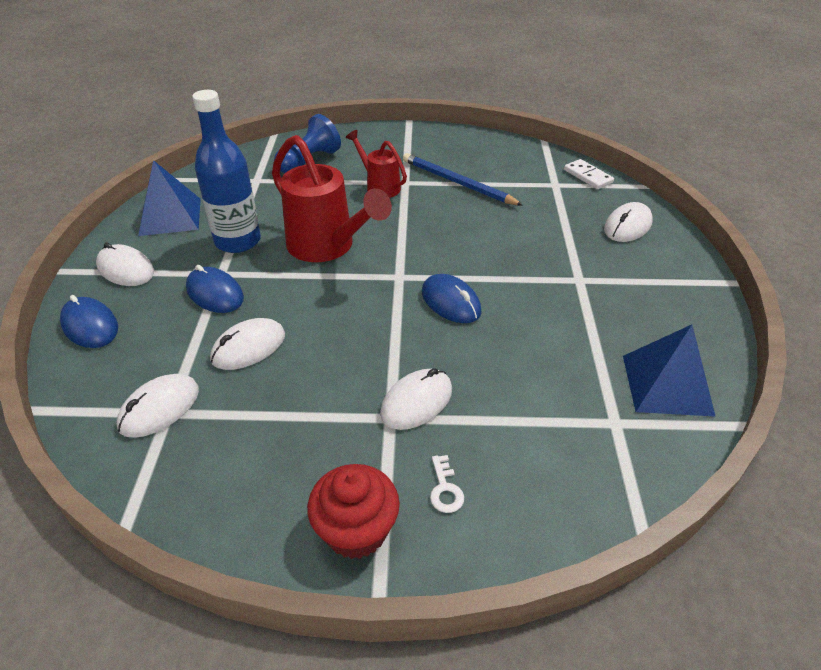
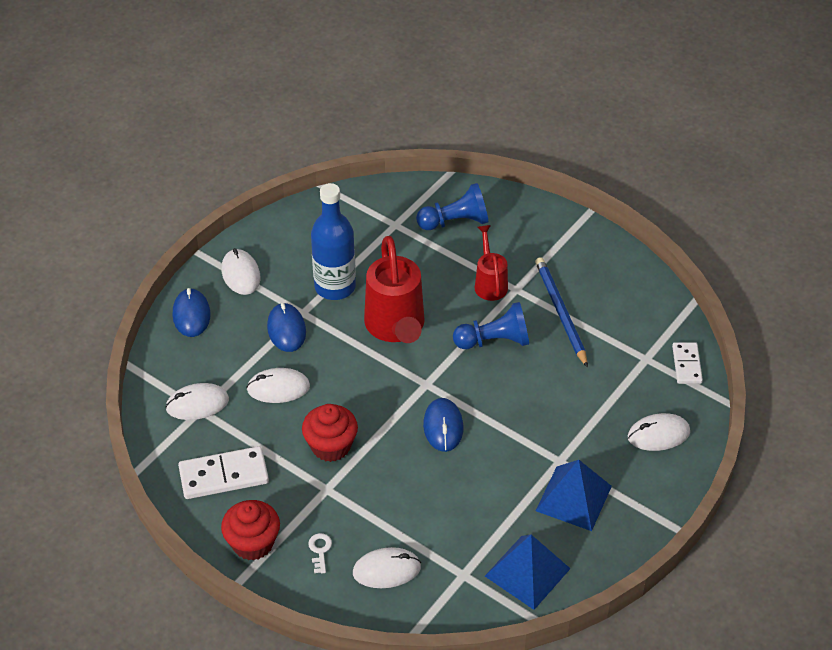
camera: 35 degrees right, 5 degrees up
(170, 216) = (302, 234): blue pyramid -> blue pyramid (573, 498)
(253, 469) = (223, 475): none -> white domino
(356, 373) = (331, 446): none -> red cupcake
(416, 402) = (351, 488): white mouse -> white mouse (386, 570)
(426, 221) = (494, 341): none -> blue pawn
(445, 489) = (320, 550): white key -> white key turned 150 degrees clockwise

